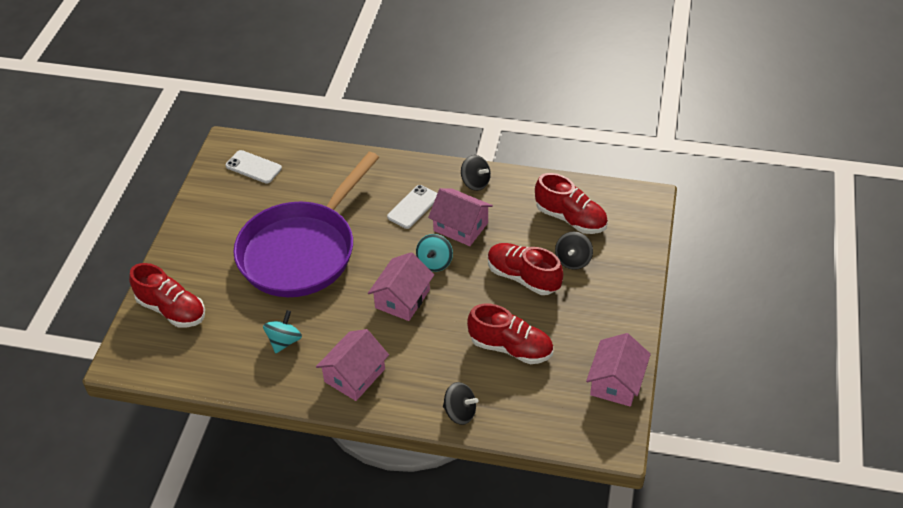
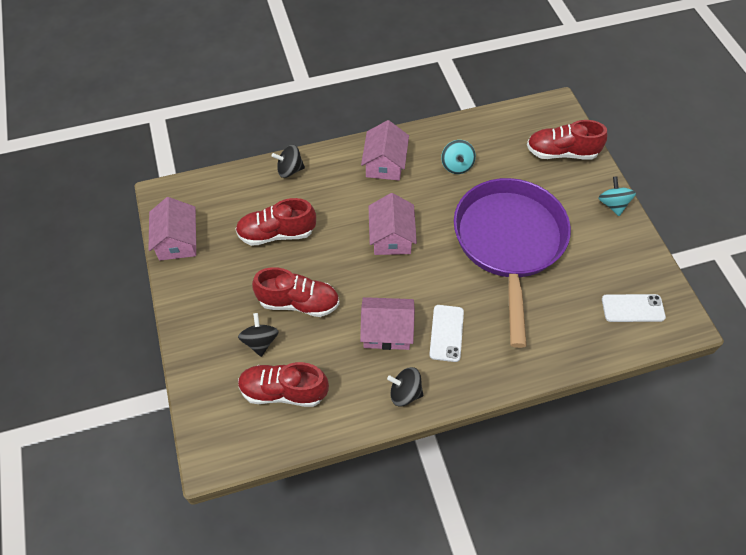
camera: 150 degrees right, 10 degrees up
(435, 262) = (387, 282): turquoise spinning top -> turquoise spinning top (613, 204)

